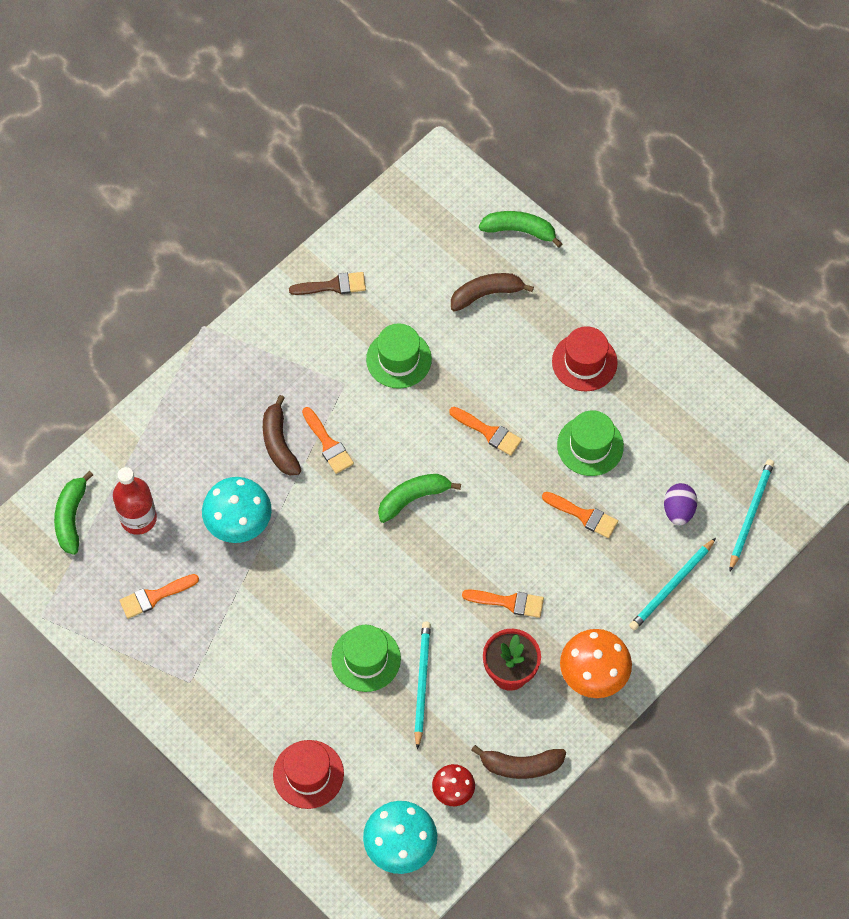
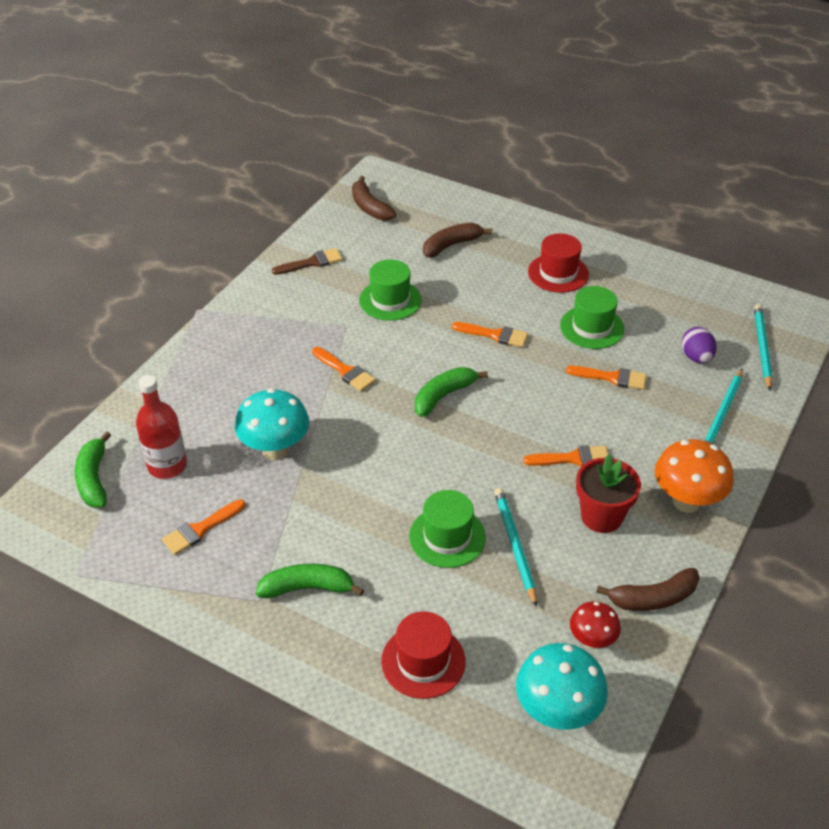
camera: 15 degrees left, 20 degrees down
(279, 443) = (297, 379): brown banana -> brown banana (370, 207)
(519, 230) = (462, 203): green banana -> green banana (307, 588)

